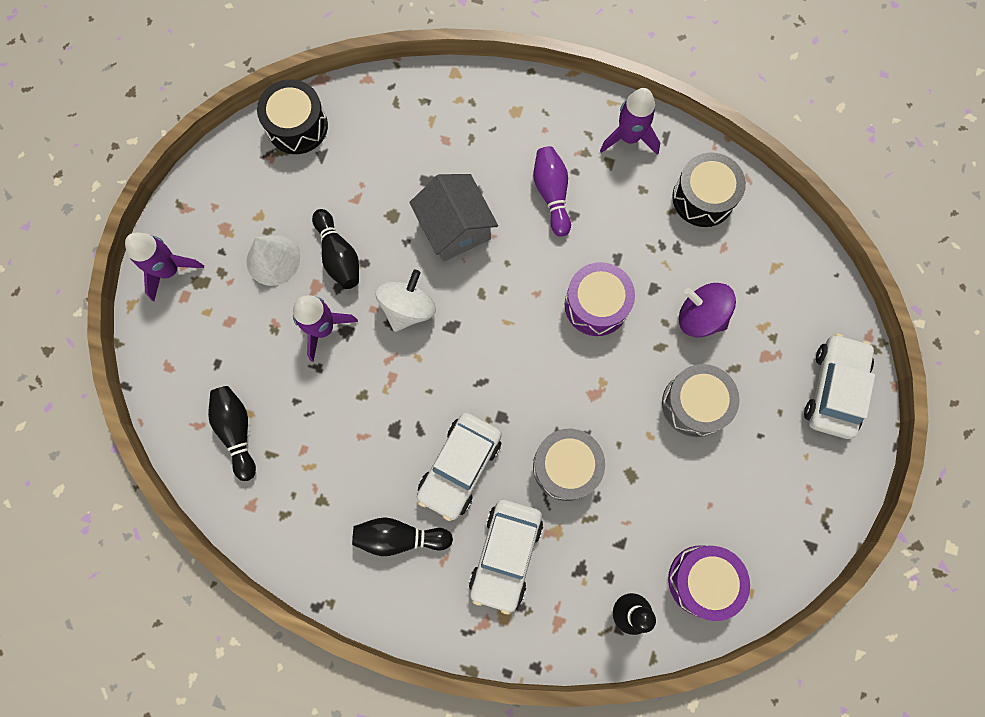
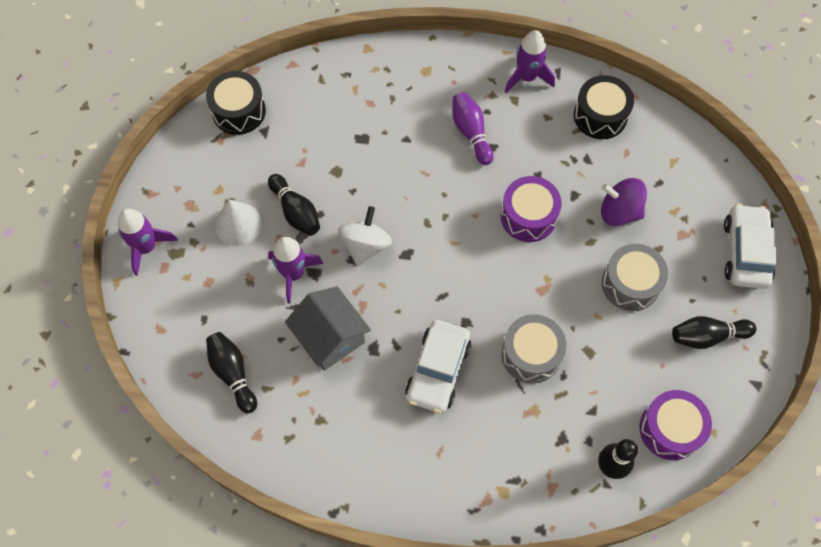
camera: 10 degrees left, 10 degrees down
(399, 537) = (396, 439): black bowling pin -> black bowling pin (707, 336)
(455, 228) = (393, 173): grey house -> grey house (330, 337)
(506, 554) = (494, 437): white car -> none

